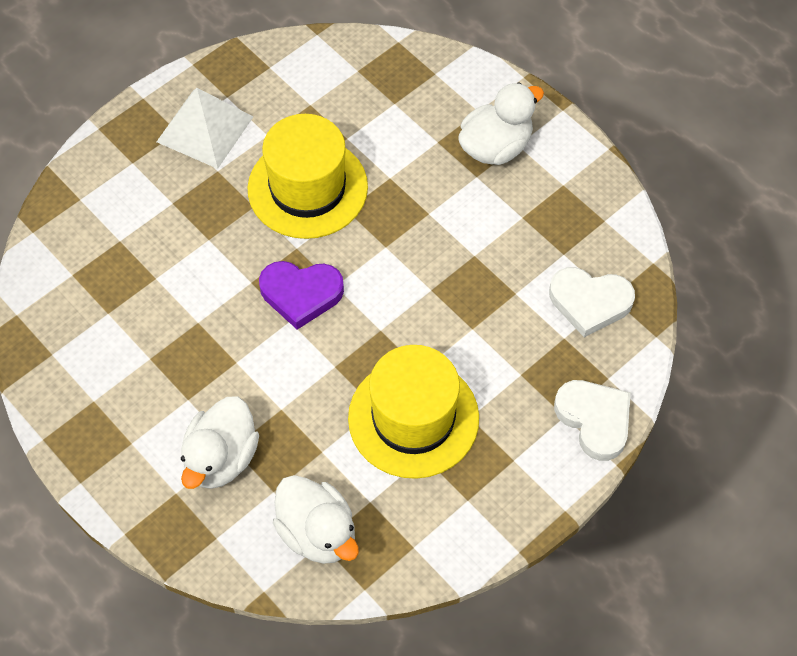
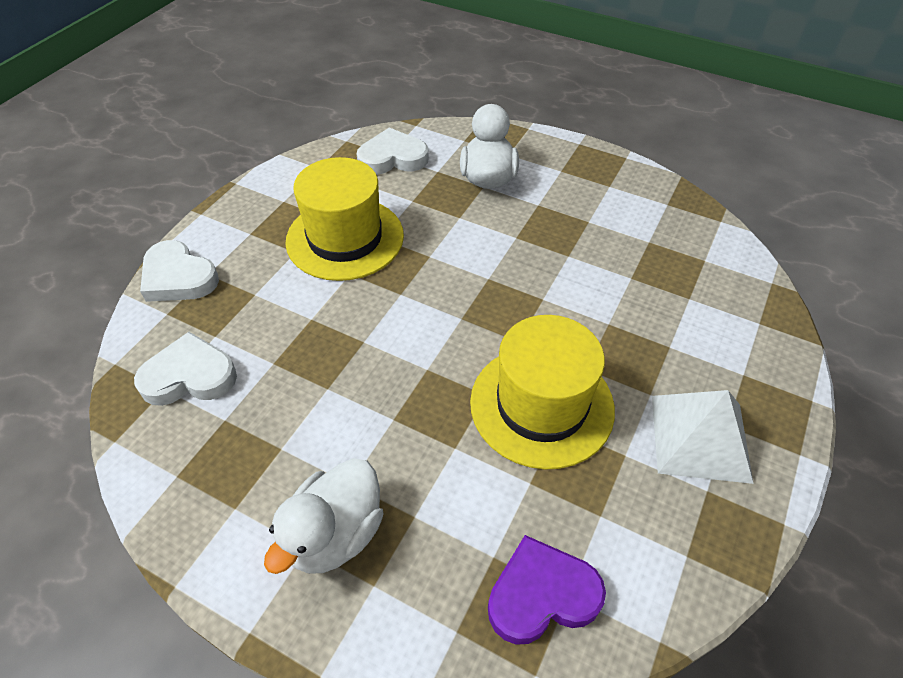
camera: 160 degrees right, 10 degrees down
(301, 294) = (490, 301): purple heart -> purple heart (542, 595)
(318, 533) = (392, 158): white duck -> white heart

